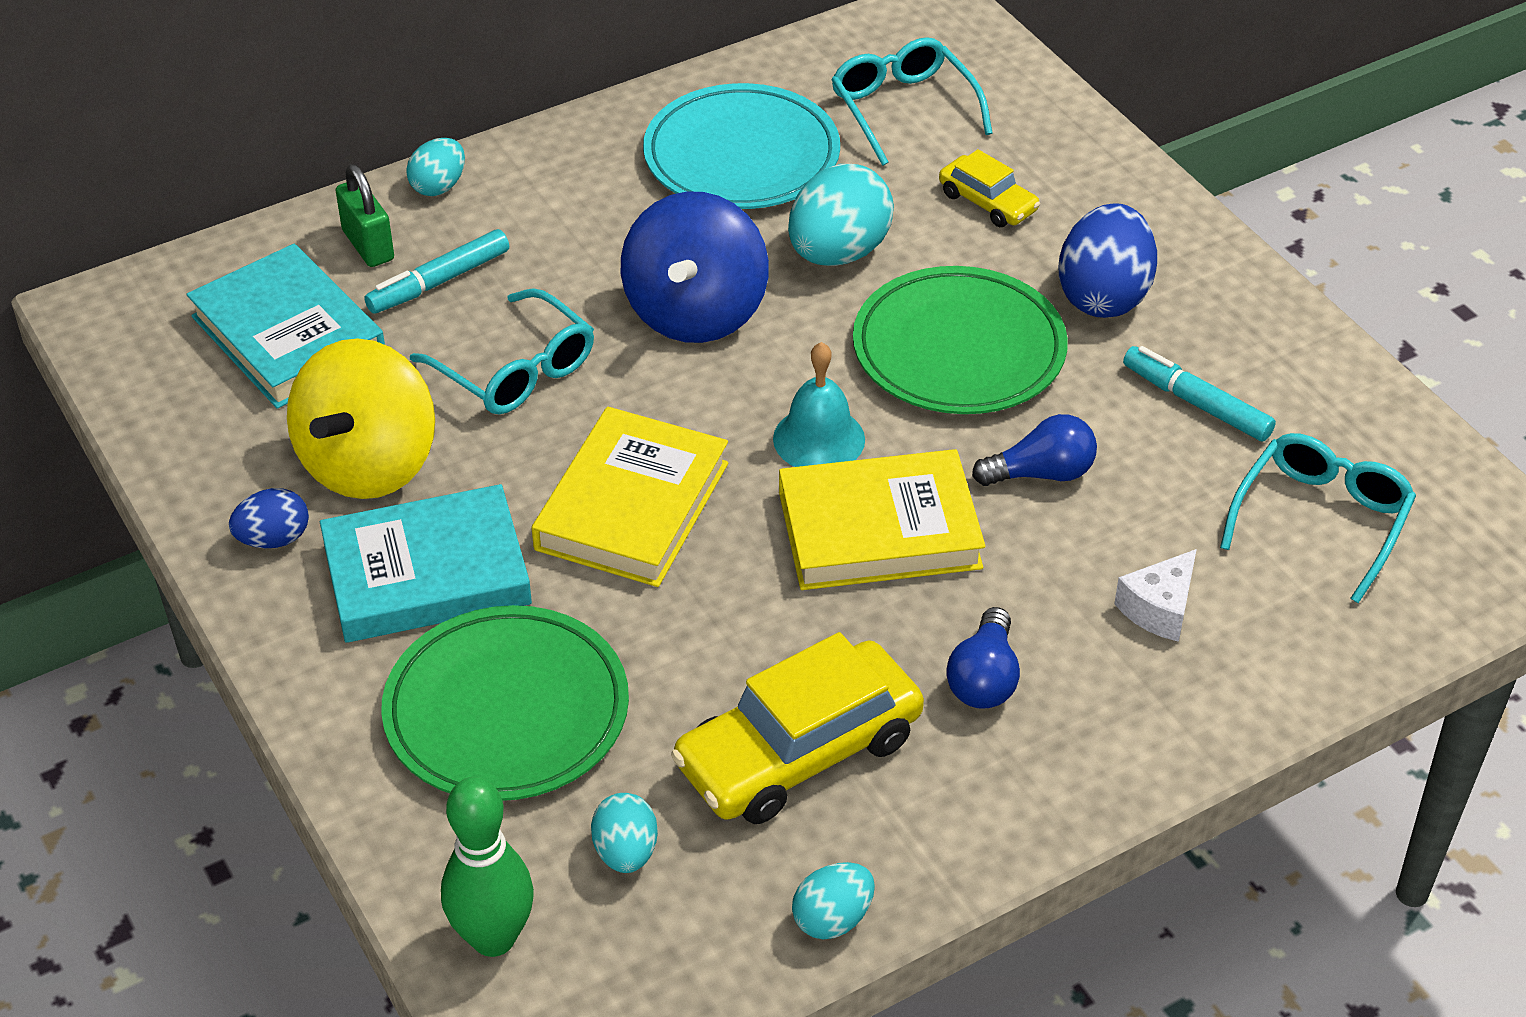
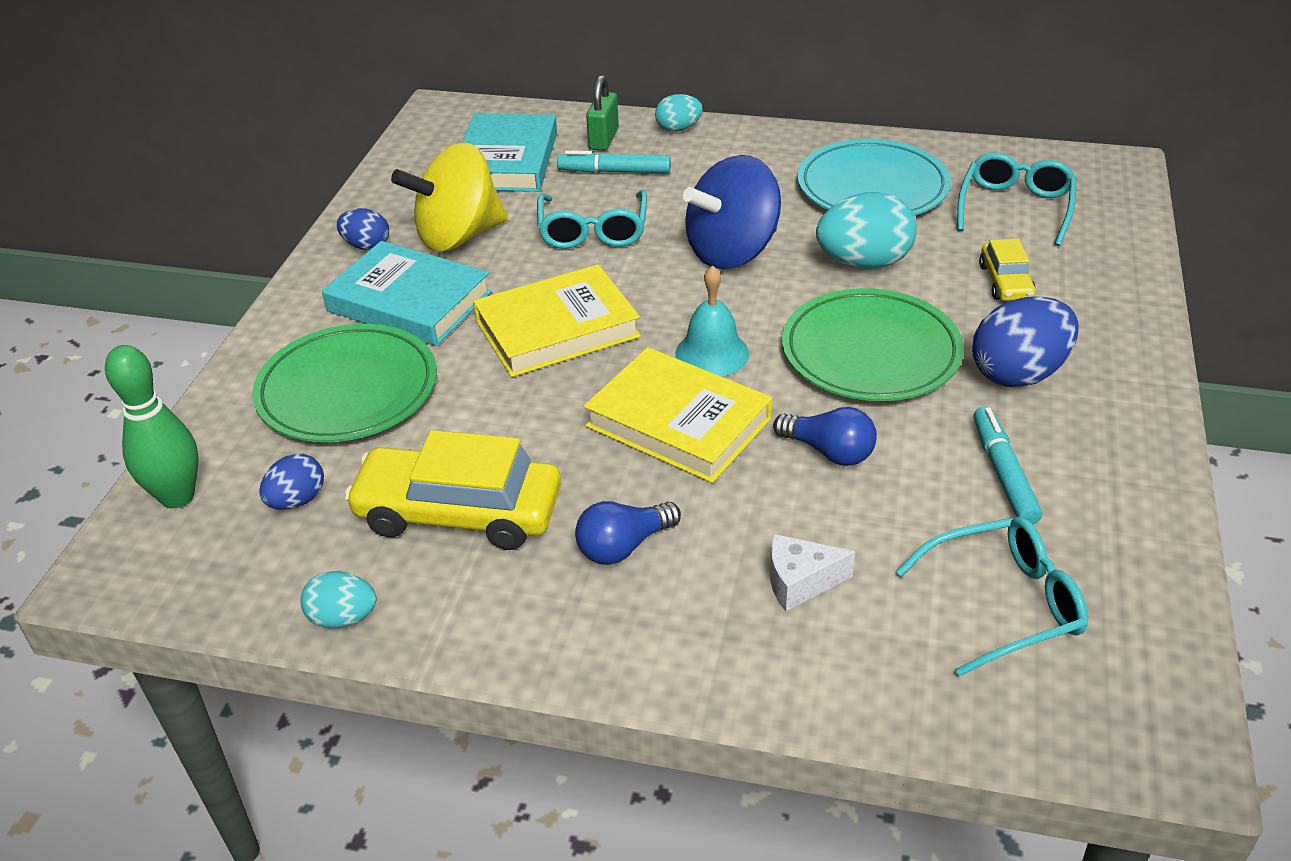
camera: 45 degrees right, 5 degrees down
(626, 852) = (297, 500): turquoise egg -> blue egg

